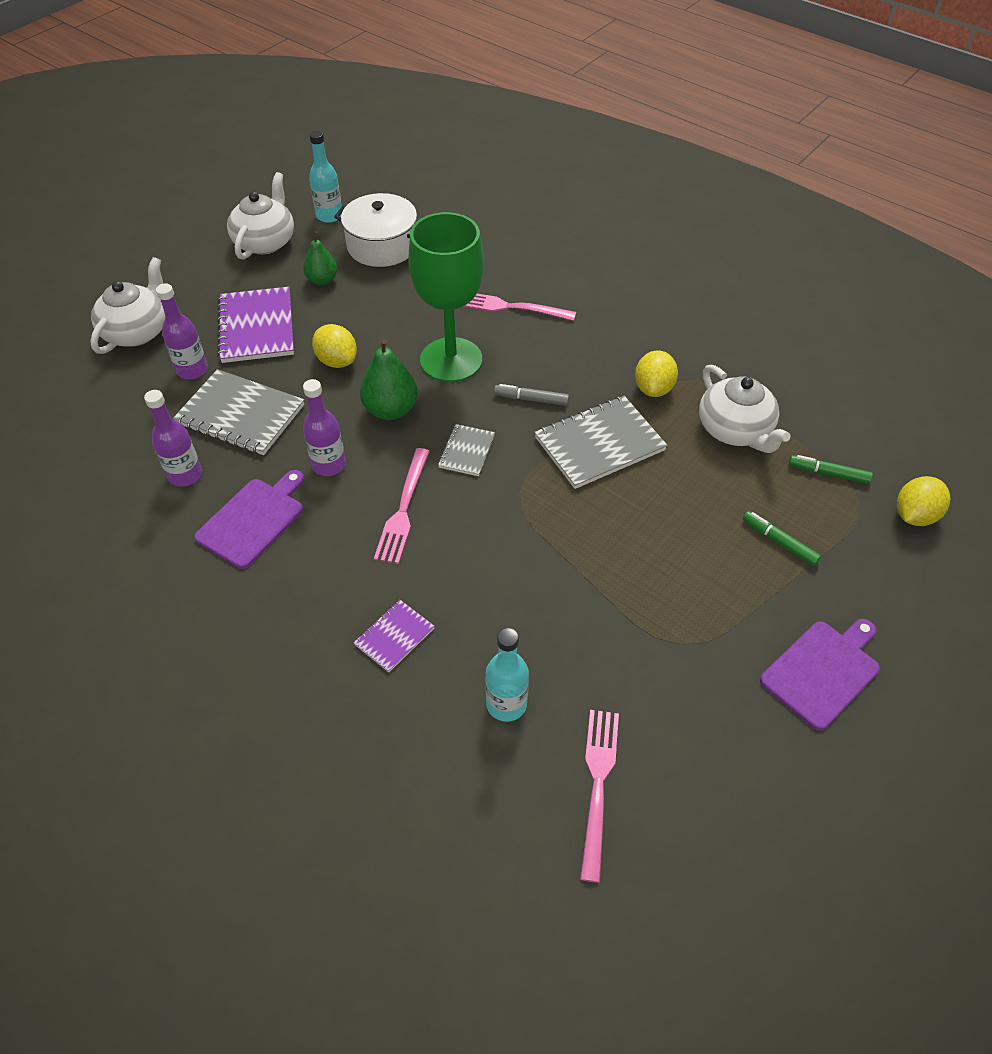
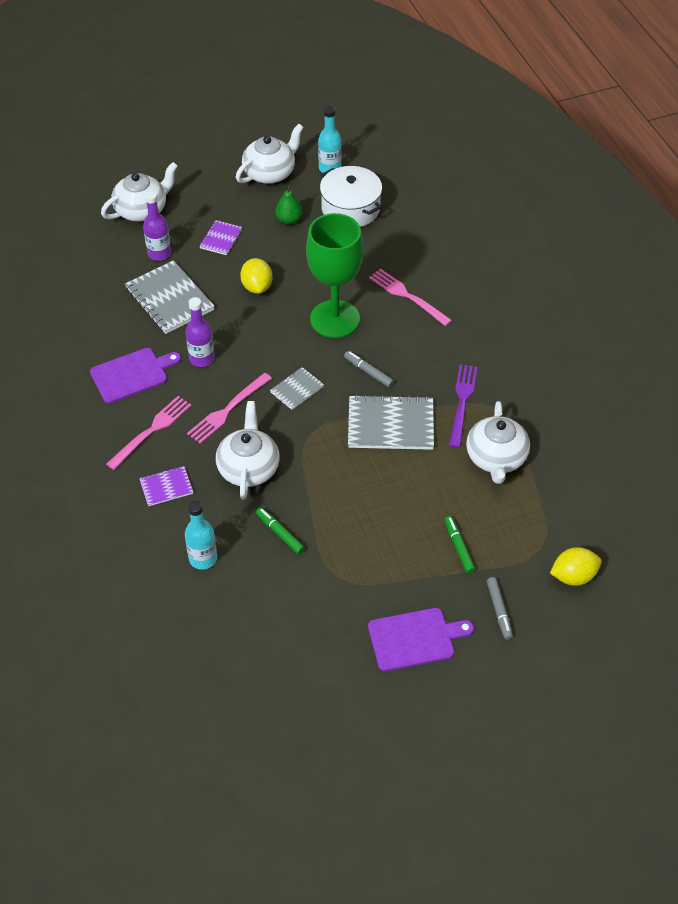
camera: 30 degrees right, 0 degrees up
(185, 475) = (110, 326): purple bottle -> none
(257, 327) = (221, 239): purple notebook -> purple notebook, size x0.53
(390, 410) = (268, 338): green pear -> none
(478, 565) = (248, 468): none -> white teapot
(598, 784) = (221, 629): pink fork -> pink fork (151, 430)
(653, 388) = (462, 402): yellow lemon -> purple fork
(828, 473) = (537, 519): green marker -> green marker (280, 533)
(878, 591) = (499, 611): none -> grey marker

